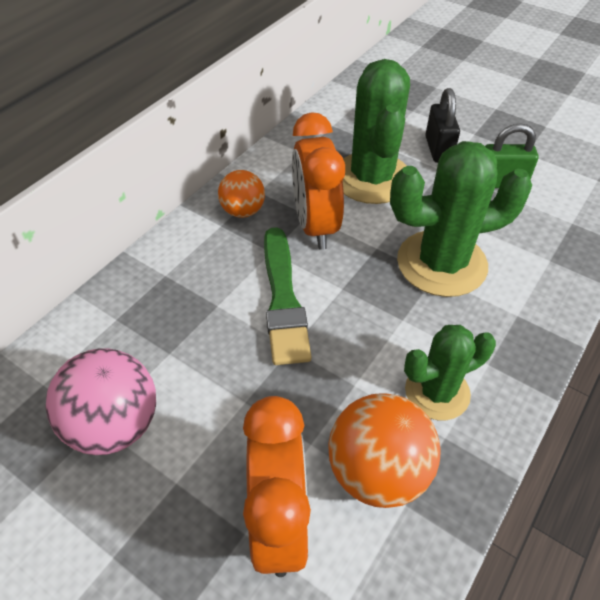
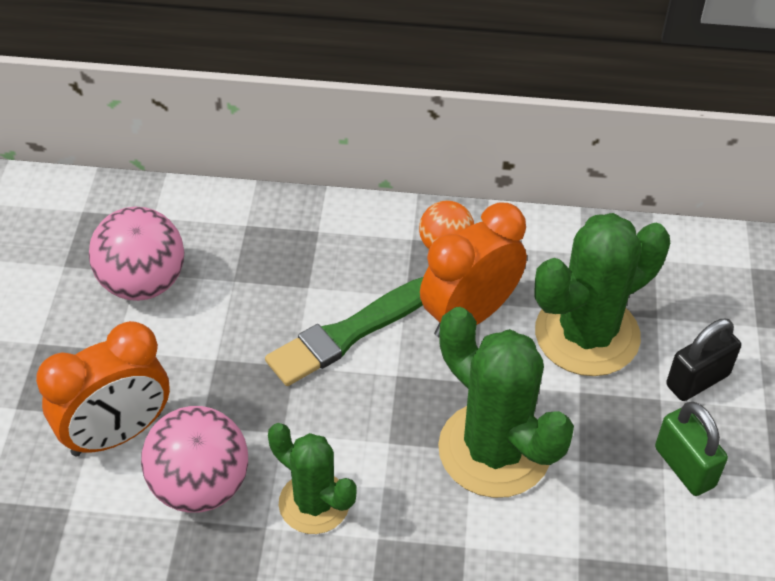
camera: 60 degrees right, 0 degrees up
(377, 472) = (200, 486): orange ball -> pink ball

